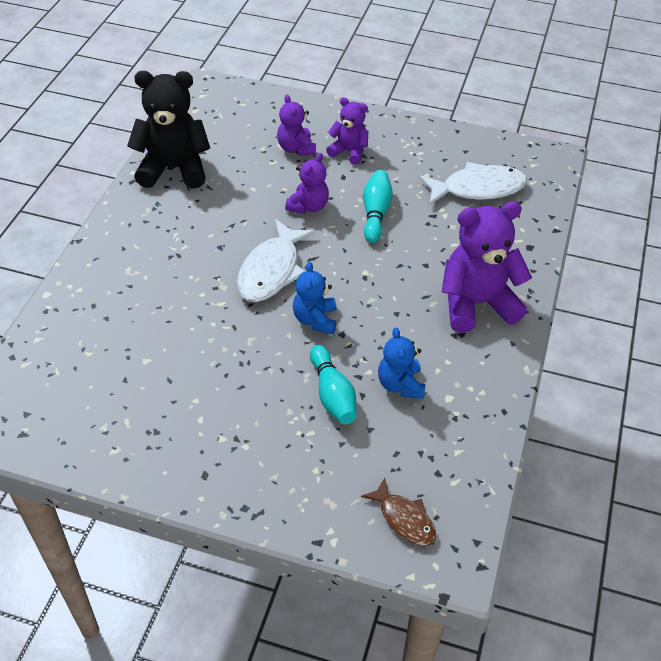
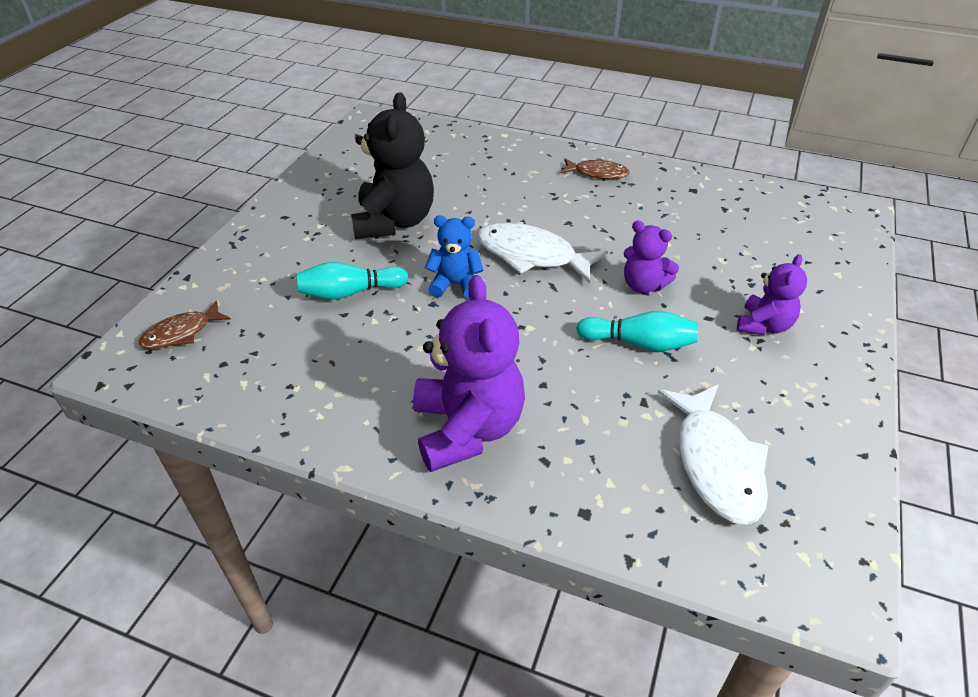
camera: 95 degrees right, 5 degrees down
(137, 224) = (597, 173): none -> brown fish
(174, 169) = (689, 191): black teddy bear -> black teddy bear (394, 222)
(296, 148) = (755, 278): purple teddy bear -> none
(400, 385) = (349, 344): blue teddy bear -> none

